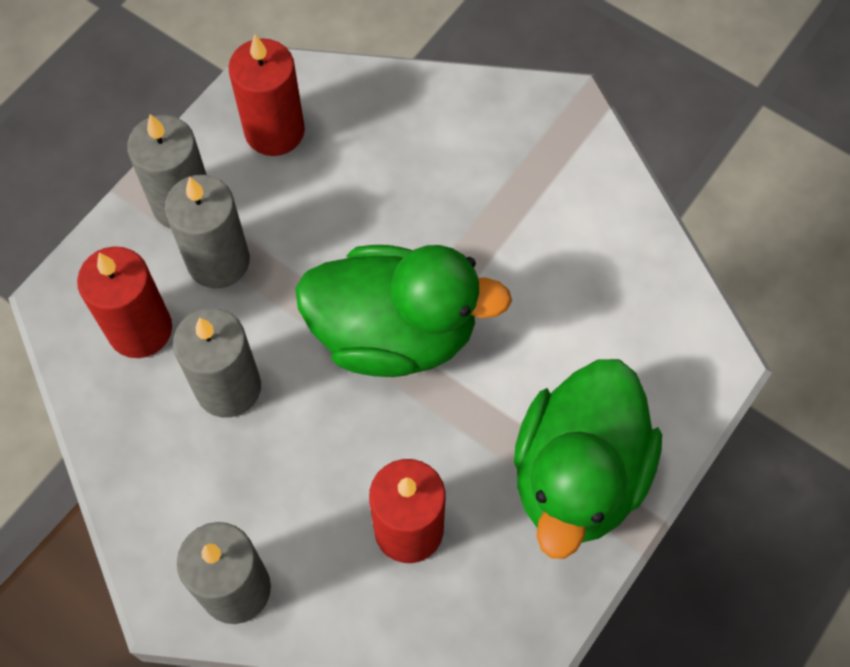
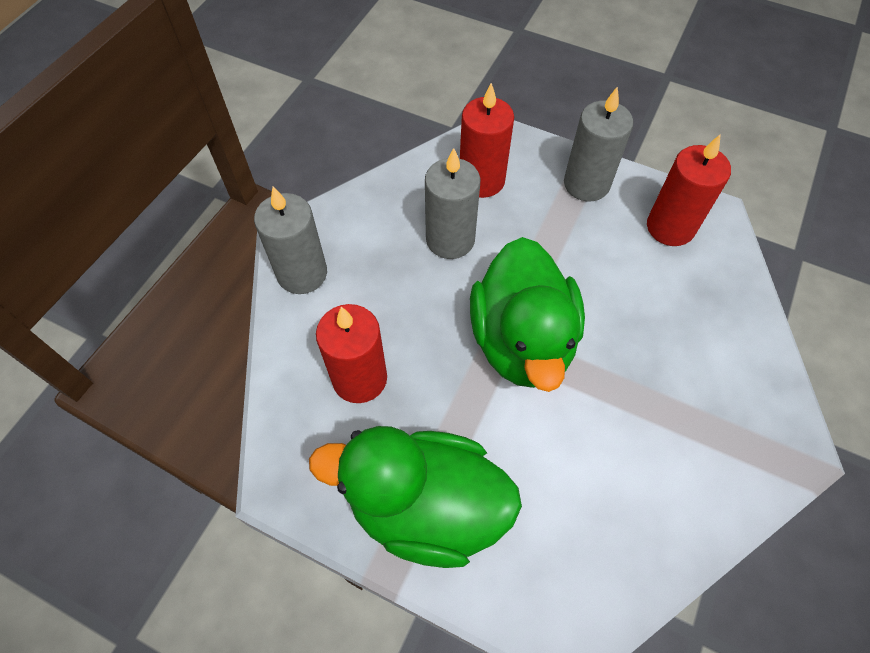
camera: 80 degrees right, 5 degrees down
(218, 261) = (548, 214): grey candle -> none

